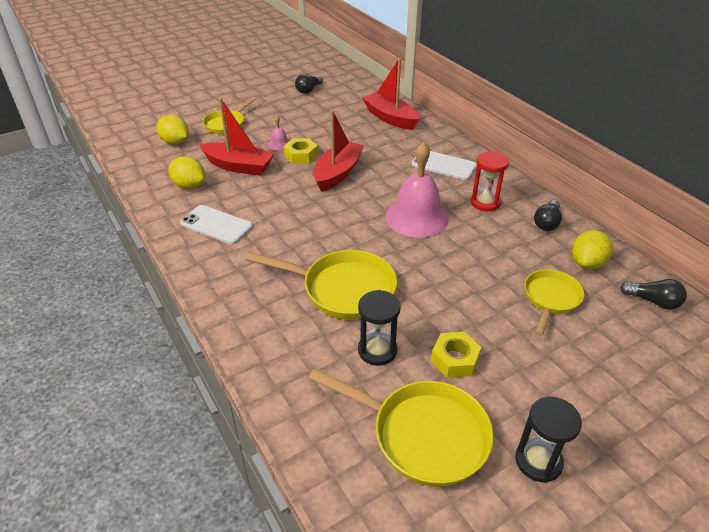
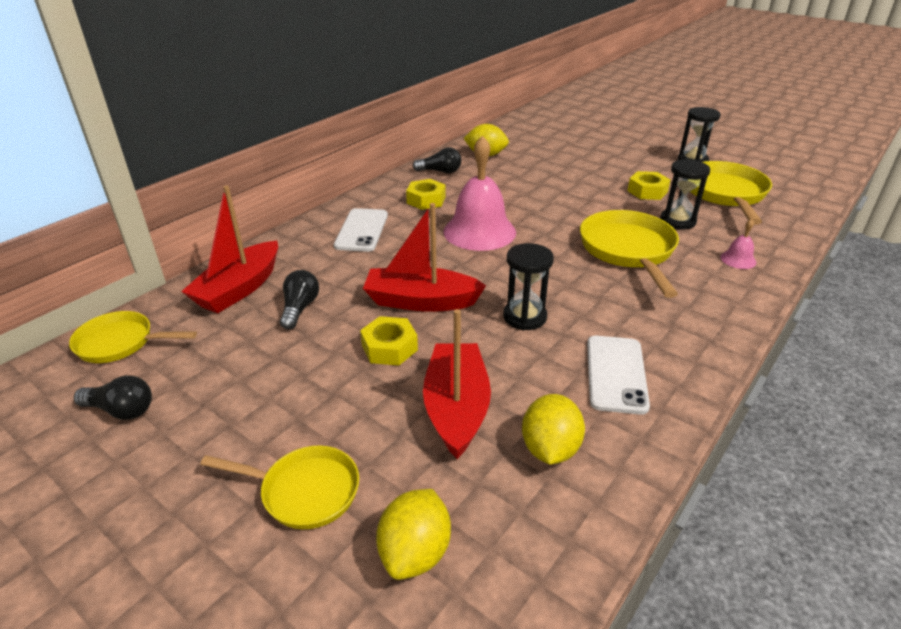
camera: 110 degrees left, 5 degrees down
(279, 144) = (361, 383): pink bell -> pink bell (738, 259)
(294, 207) = (524, 317): none -> black hourglass
(485, 202) = (426, 200): red hourglass -> yellow nut
(550, 299) = (543, 165): yellow pan -> yellow pan (120, 343)
(653, 301) = (511, 135): black light bulb -> black light bulb (300, 308)

